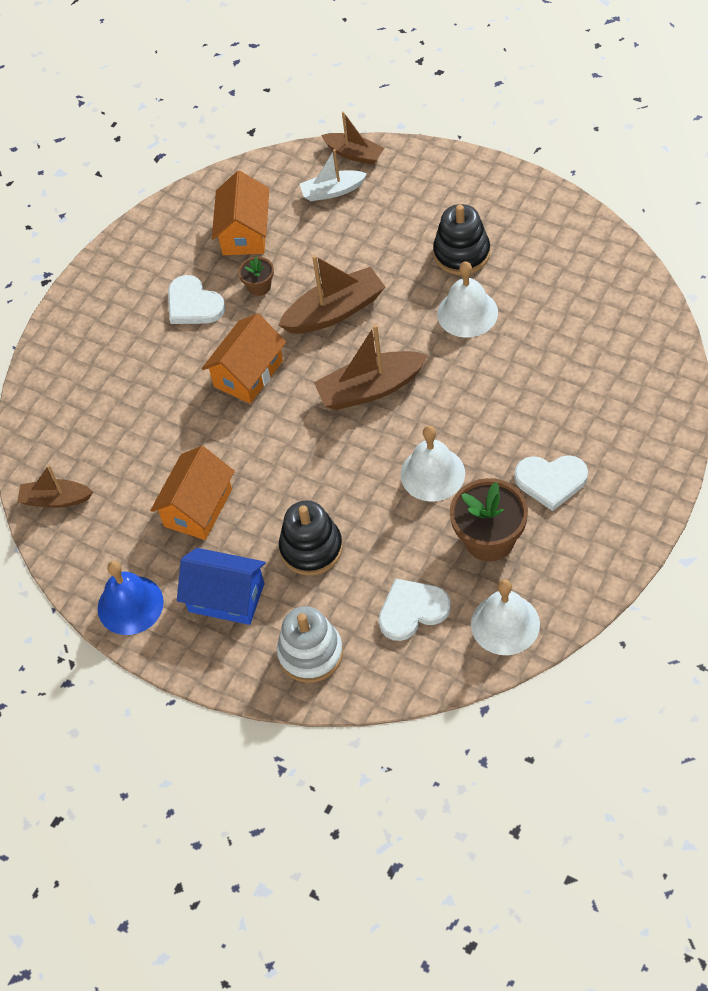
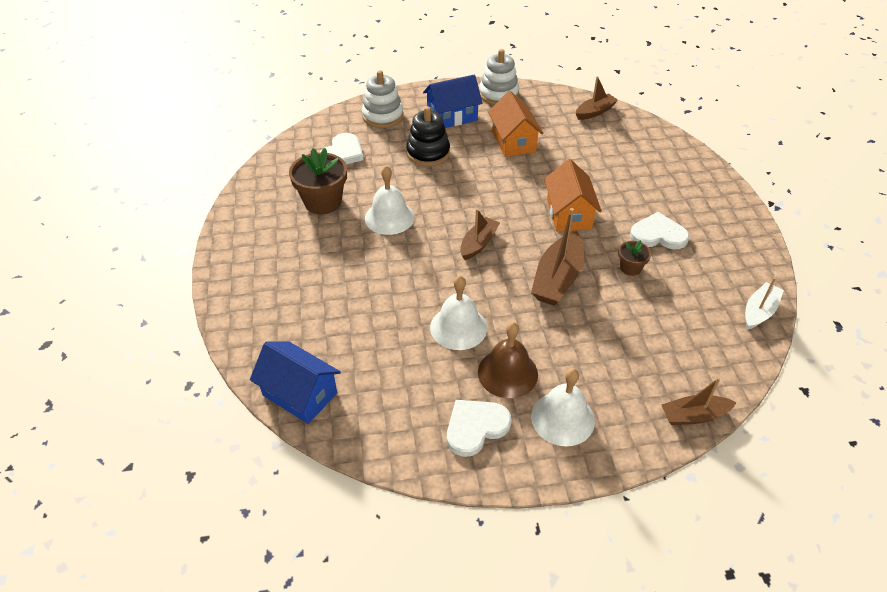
camera: 135 degrees right, 10 degrees down
(130, 605) = (498, 94): blue bell -> white stacking toy
(245, 233) = (690, 299): orange house -> none
(332, 191) = (669, 369): white boat -> white boat (759, 311)
(371, 389) = (478, 244): brown boat -> brown boat, size x0.63
(461, 253) = (507, 373): black stacking toy -> brown bell
(505, 624) = (282, 170): white bell -> white bell (562, 418)
(551, 481) = (305, 249): white heart -> white heart (475, 427)
(649, 324) = (300, 394): none -> blue house

